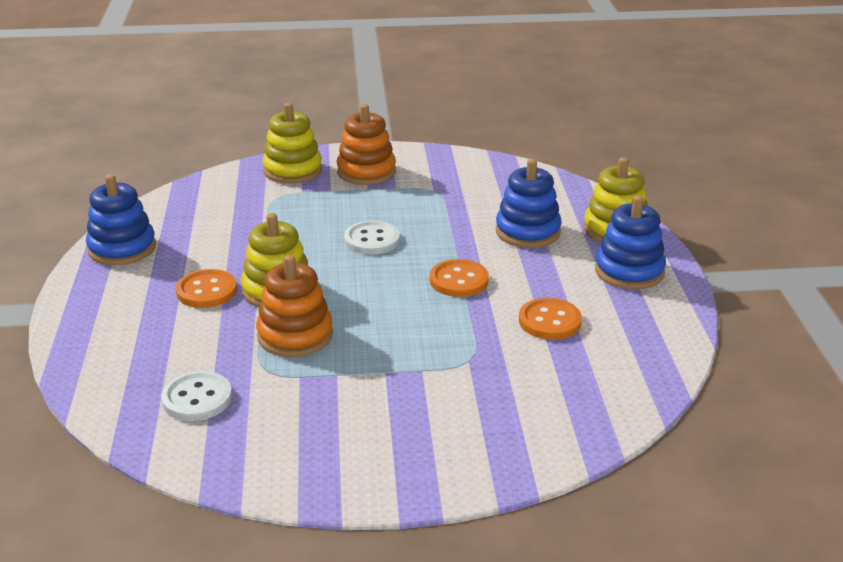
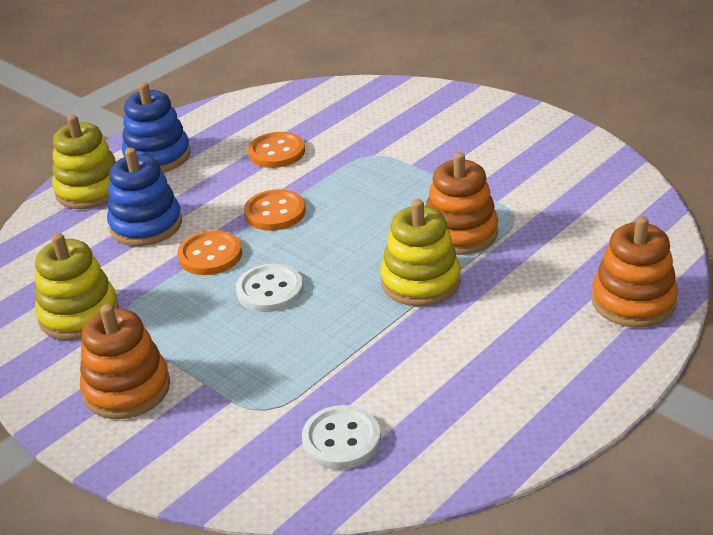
camera: 130 degrees left, 5 degrees up
(99, 352) = (633, 301): none -> orange stacking toy
(122, 248) = (508, 427): blue stacking toy -> none
(197, 398) = (588, 220): white button -> white button (341, 440)
(206, 291) = (480, 316): orange button -> orange button (210, 255)
(293, 170) = (187, 447): yellow stacking toy -> yellow stacking toy (79, 314)

